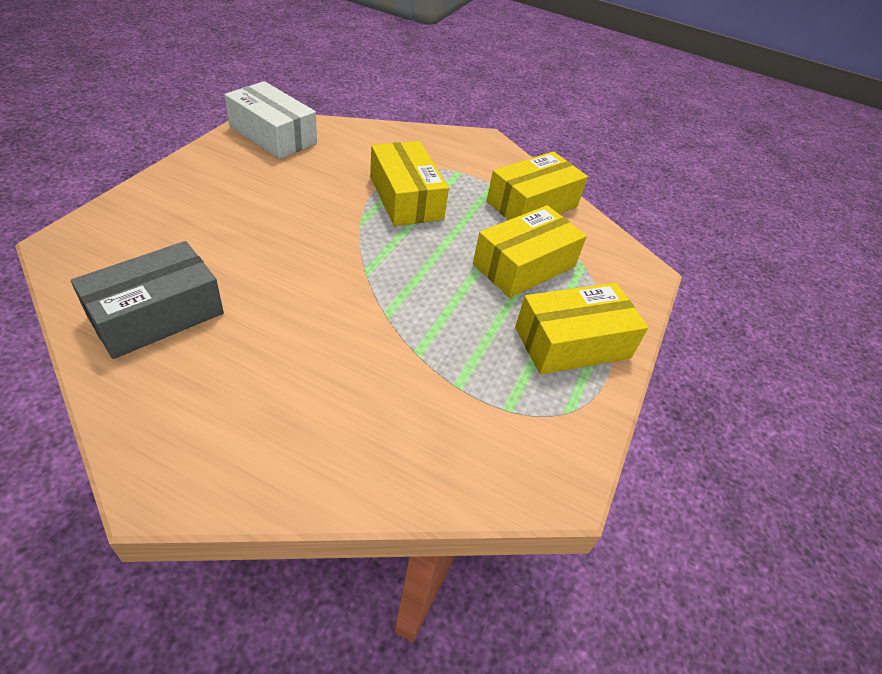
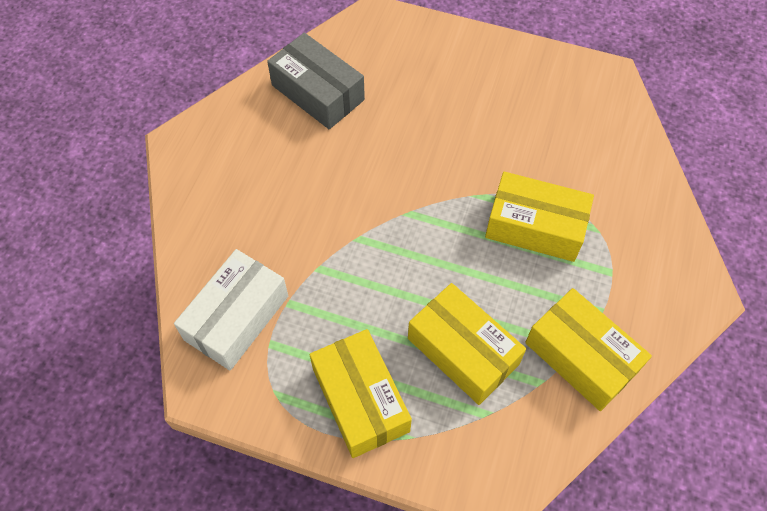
camera: 90 degrees right, 15 degrees up
(273, 135) = (591, 91): white box -> white box (236, 317)
(406, 198) = (535, 227): yellow box -> yellow box turned 45 degrees clockwise

